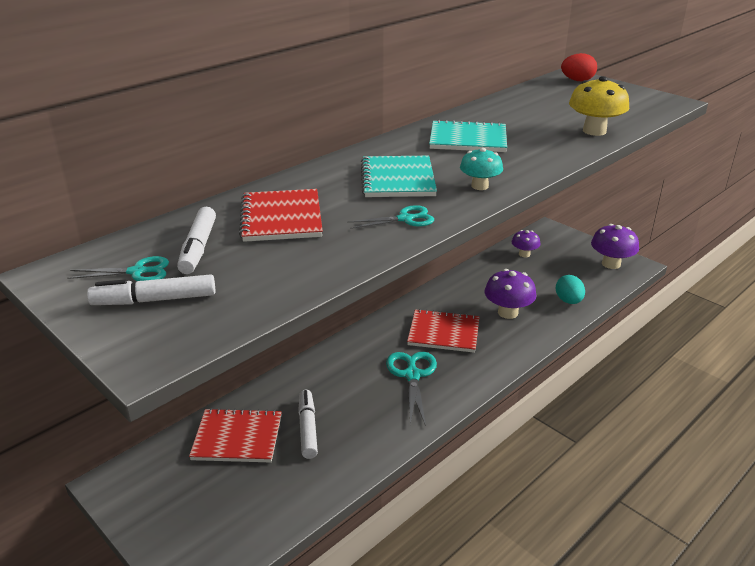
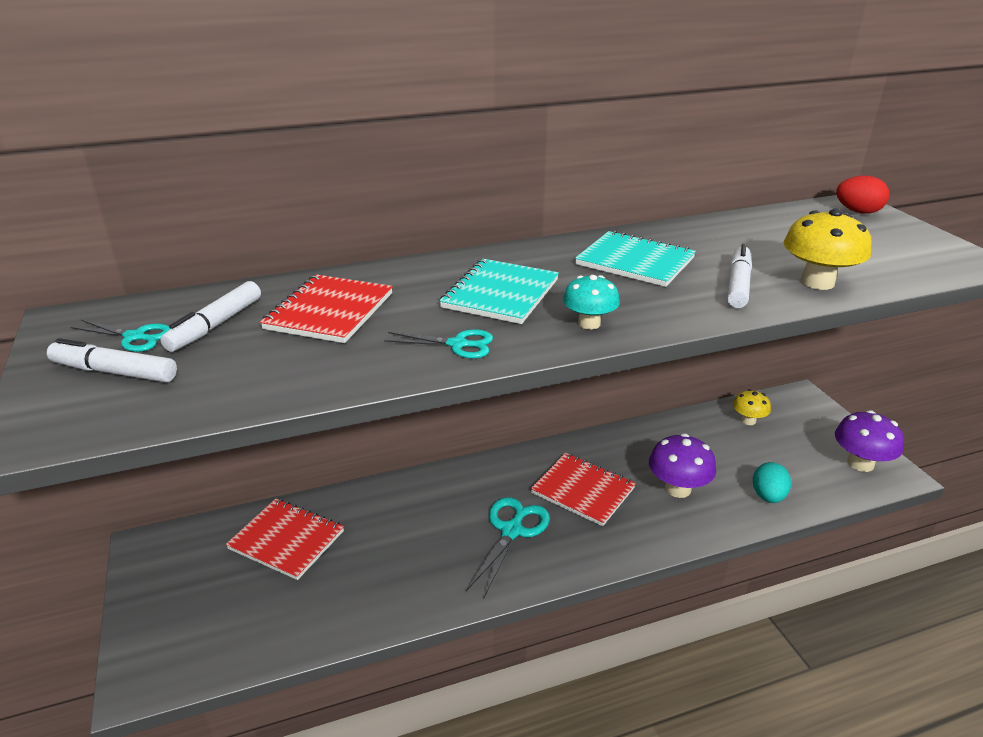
camera: 25 degrees right, 0 degrees up
(307, 428) = (359, 555): white marker -> white marker (737, 285)
(524, 254) = (748, 420): purple mushroom -> yellow mushroom

